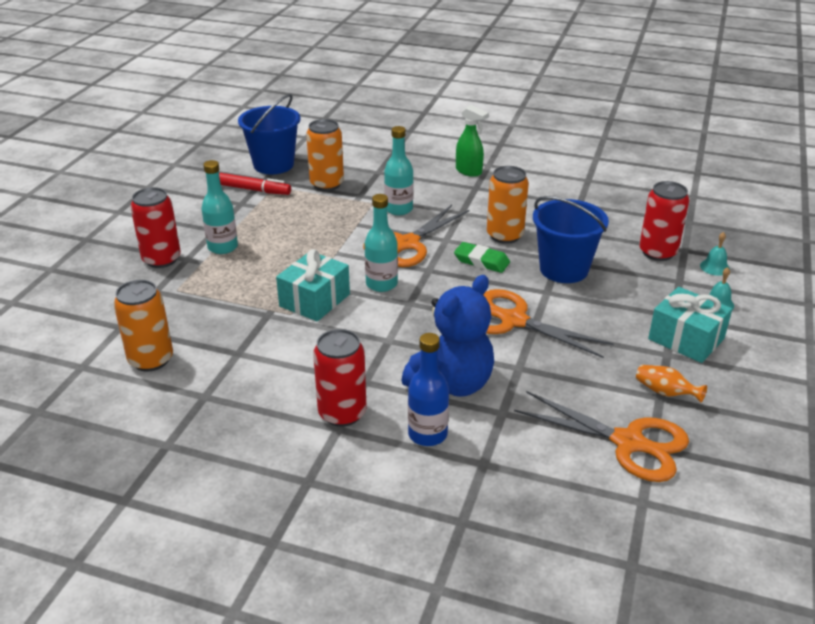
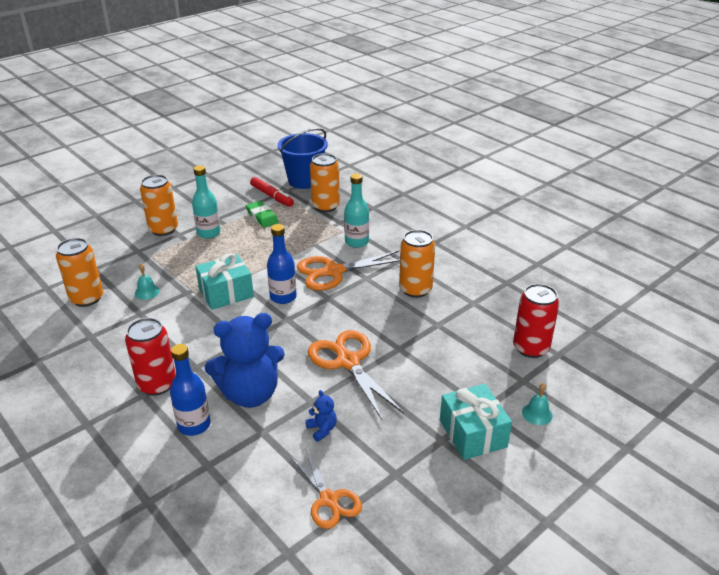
camera: 30 degrees right, 0 degrees up
(161, 259) = (163, 229): red can -> orange can
(381, 284) = (283, 297): turquoise bottle -> blue bottle
(469, 171) = (443, 227): green spray bottle -> none
(481, 261) = (375, 304): green eraser -> green eraser (262, 217)
(556, 387) = (322, 429): none -> blue teddy bear
(564, 269) = (433, 334): blue bucket -> none
(628, 442) = (329, 499): orange scissors -> orange scissors, size x0.65
(665, 392) = (404, 472): orange vase -> none
(714, 267) = (570, 380): turquoise bell -> turquoise bell (147, 292)

